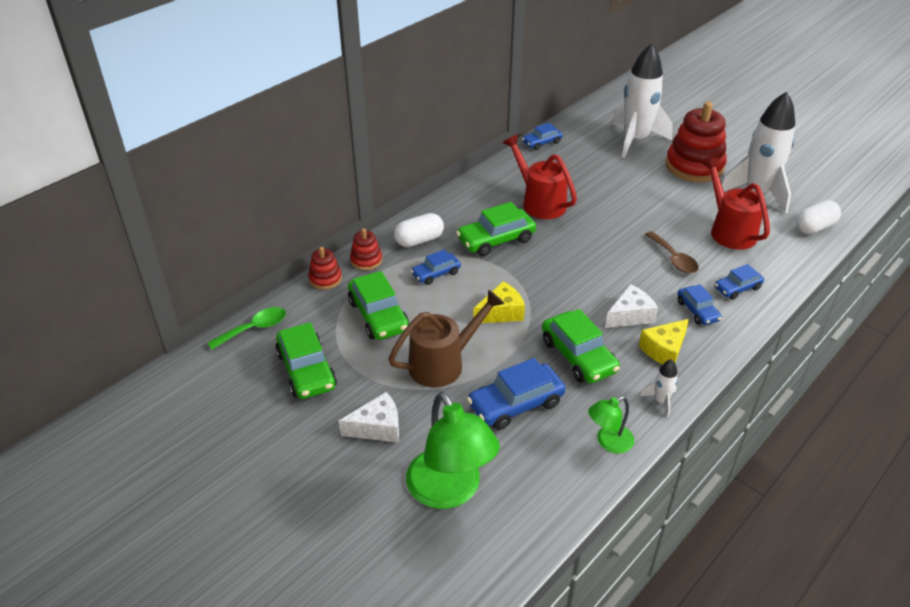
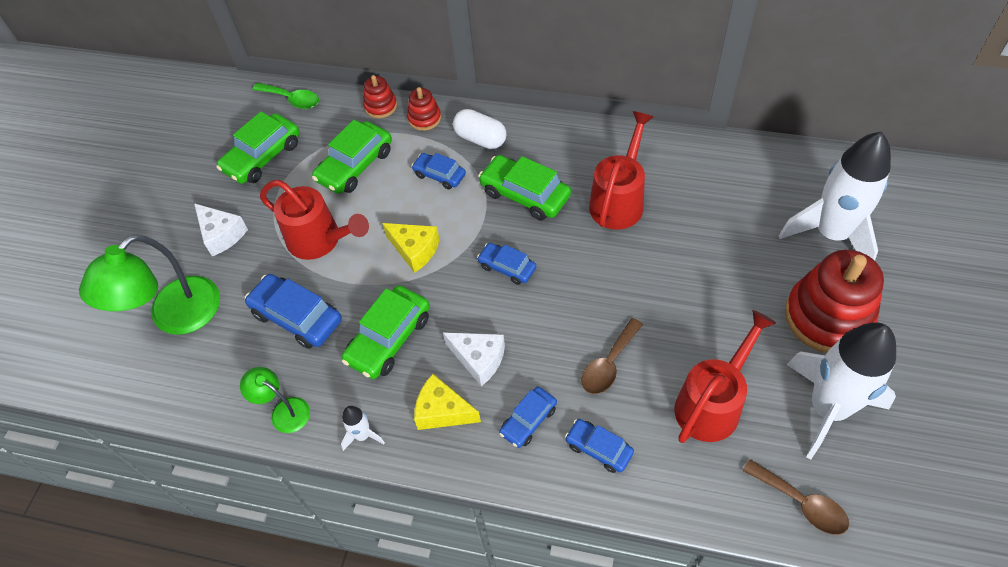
camera: 65 degrees right, 15 degrees up
(444, 363) = (320, 241): brown watering can -> red watering can
(541, 142) = (739, 151): blue car -> blue car (507, 267)
(814, 227) = (801, 503): white capsule -> brown spoon

